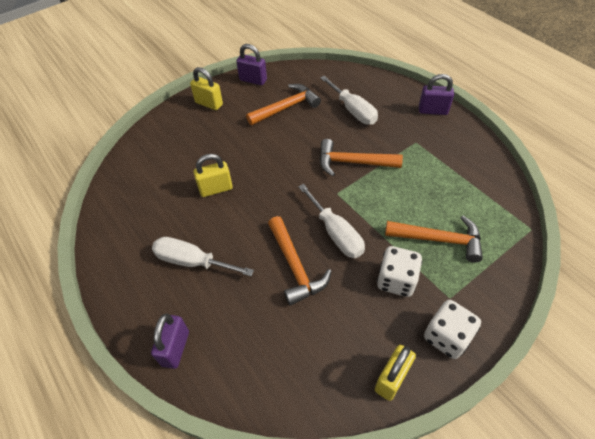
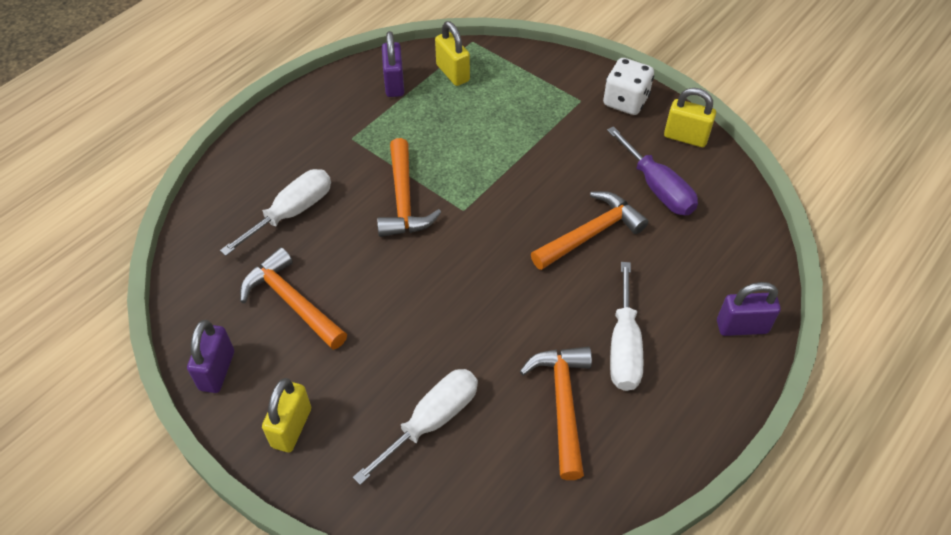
camera: 105 degrees left, 0 degrees up
(216, 189) = (492, 355): yellow padlock -> yellow padlock (453, 73)
(331, 331) = (657, 188): none -> purple screwdriver
(336, 233) = (529, 202): white screwdriver -> white screwdriver (432, 421)
(396, 280) = (576, 142): white dice -> none
(433, 111) = (284, 124): purple padlock -> purple padlock (394, 84)
(439, 240) = (509, 110): orange hammer -> orange hammer (563, 404)

